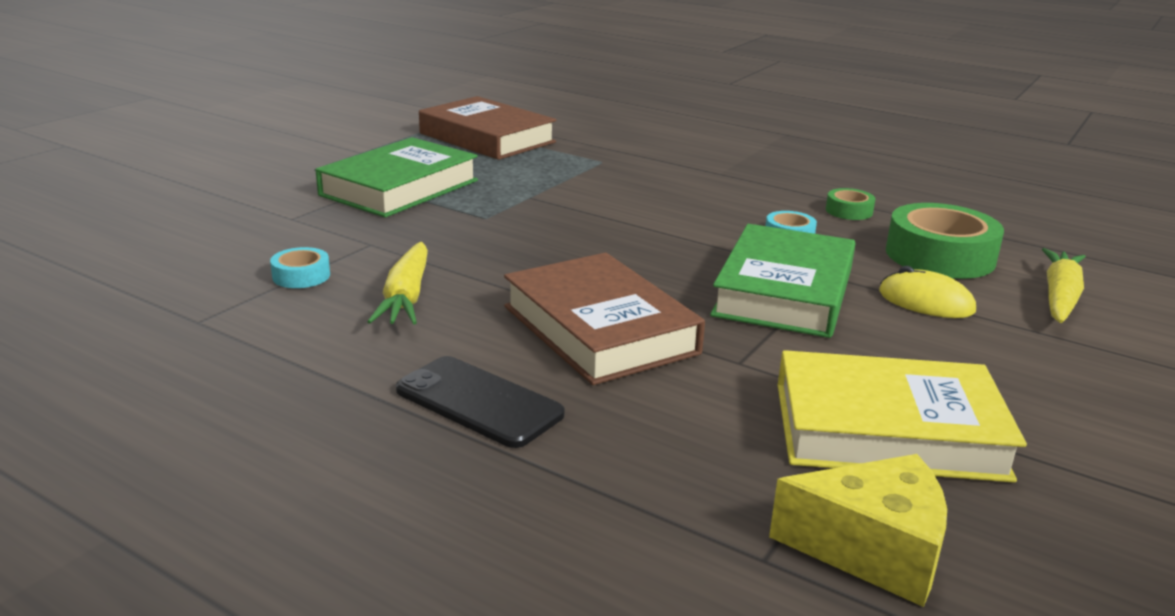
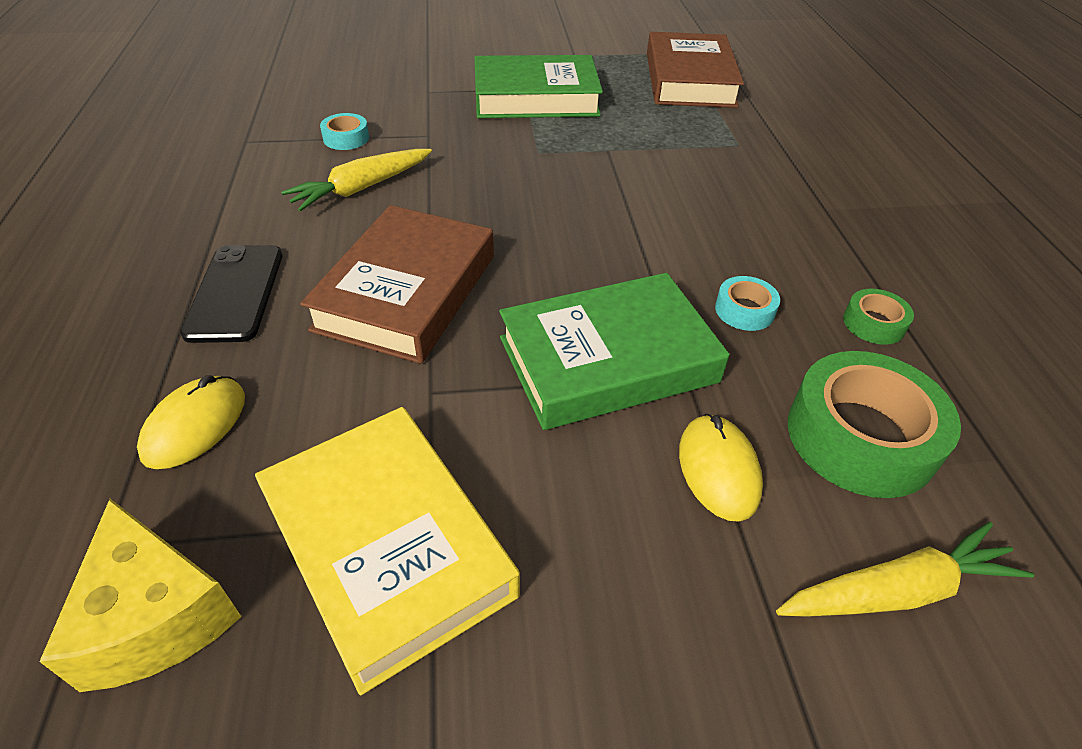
camera: 50 degrees right, 20 degrees up
(653, 473) = (195, 425): none -> yellow mouse

